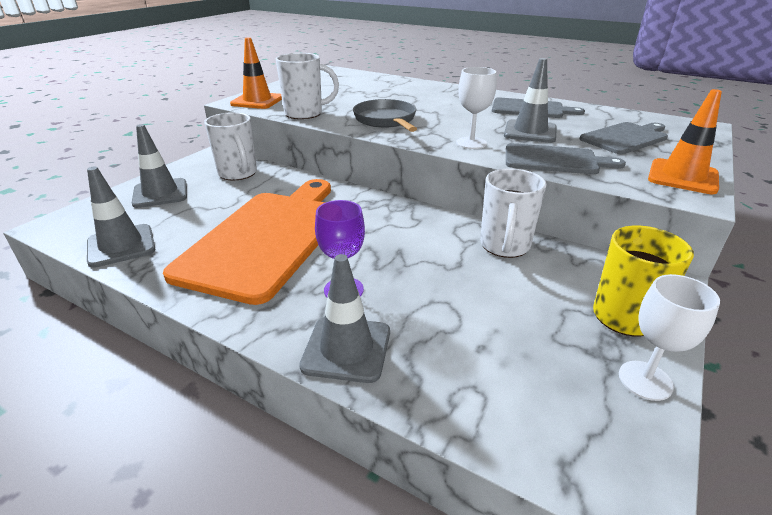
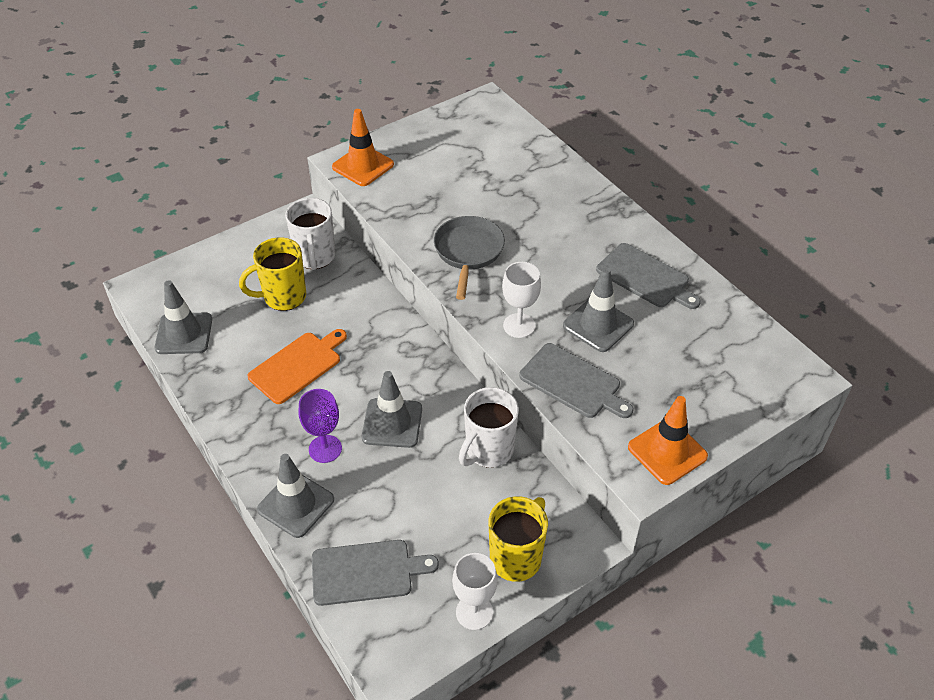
camera: 25 degrees right, 15 degrees up
(160, 193) = (235, 268): grey traffic cone -> grey traffic cone (392, 423)
(222, 200) = (283, 297): none -> yellow mug
(267, 238) = (297, 366): orange cutting board -> orange cutting board, size x0.53
(305, 114) = (396, 211): white mug -> none
(625, 138) = (688, 370): grey cutting board -> grey cutting board (366, 572)

